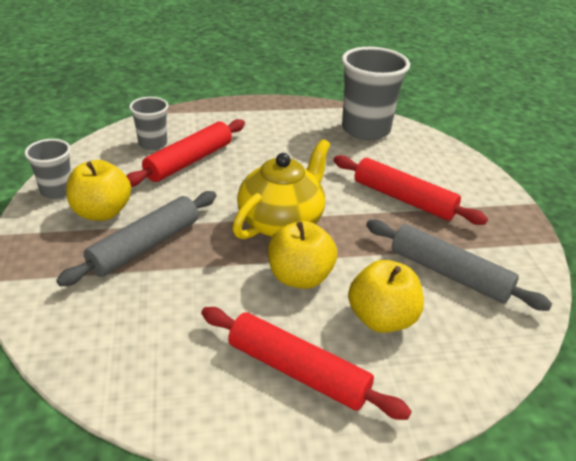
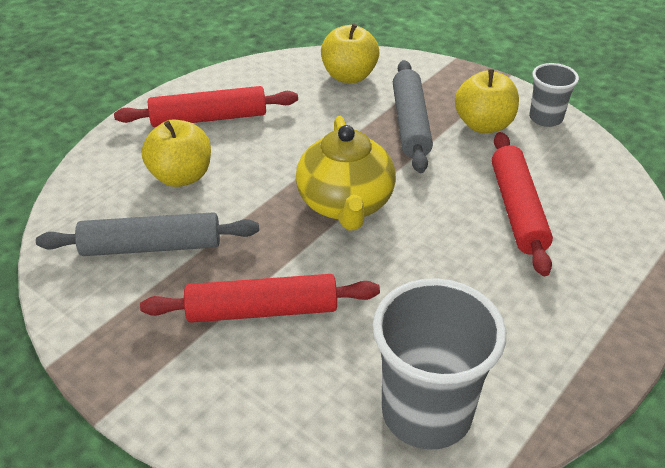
camera: 140 degrees right, 5 degrees up
(153, 143) = (583, 205): grey cup -> none
(300, 277) = (273, 169): yellow apple -> yellow apple (349, 76)

